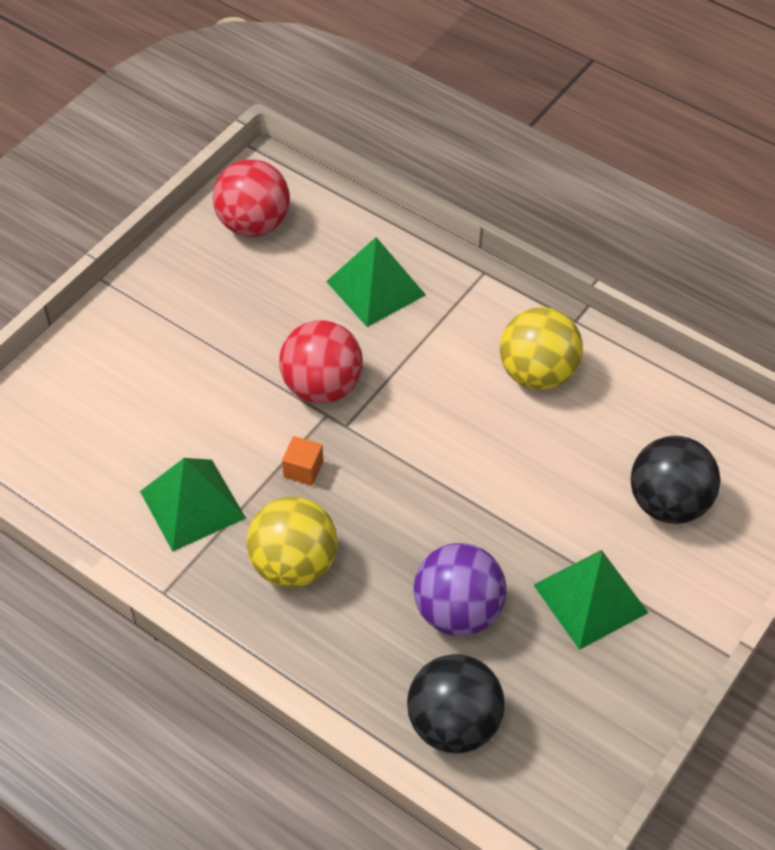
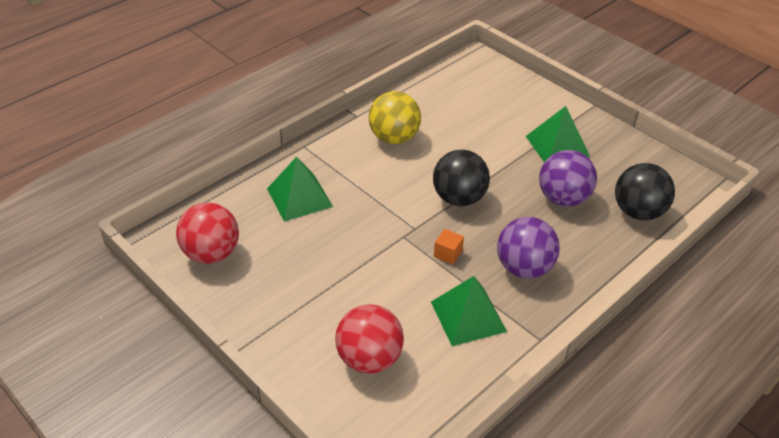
camera: 80 degrees left, 10 degrees down
(294, 564) = (524, 268): yellow ball -> purple ball
(322, 386) = (379, 235): red ball -> red ball (369, 359)
(668, 503) = (497, 107): black ball -> black ball (459, 198)

